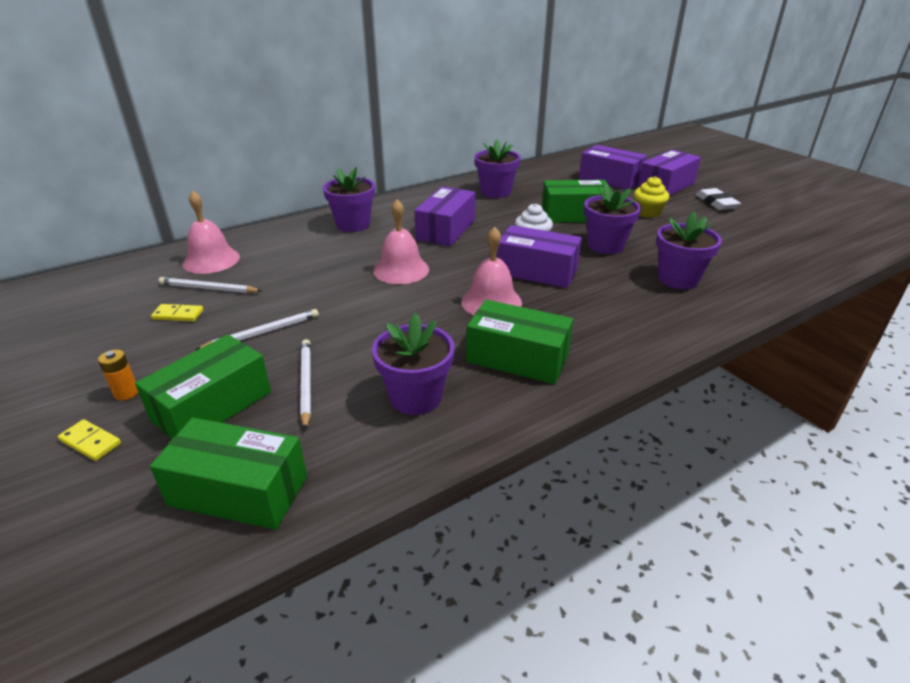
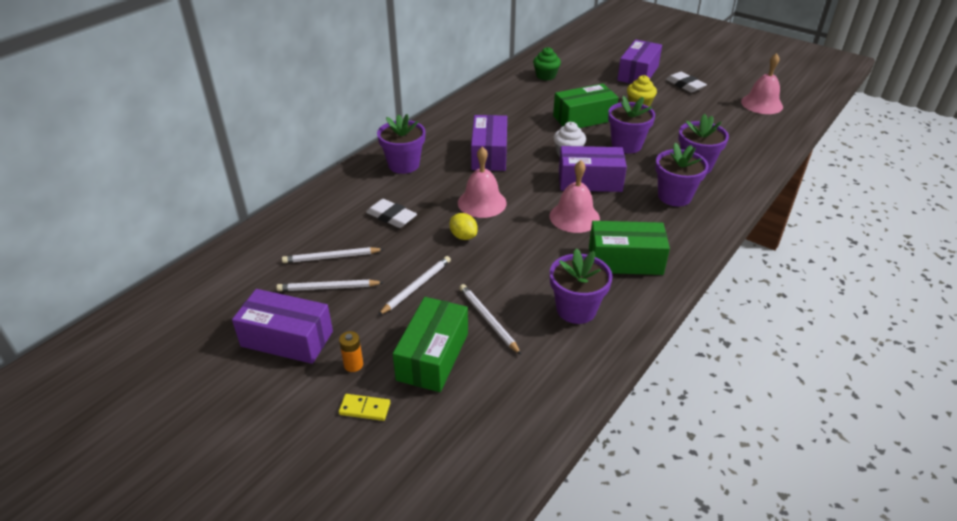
camera: 20 degrees left, 5 degrees up
(178, 315) = (328, 288): yellow domino -> white pencil
(211, 260) = (306, 229): pink bell -> pink bell (761, 104)
(238, 491) = (509, 410): green box -> none
(299, 265) = (391, 217): none -> white eraser
(354, 296) = (463, 236): none -> yellow lemon
(495, 192) = (503, 105): purple flower pot -> purple flower pot (674, 196)
(561, 175) = (546, 76): none -> green cupcake
(610, 179) = (589, 74): purple box -> purple box (287, 339)

